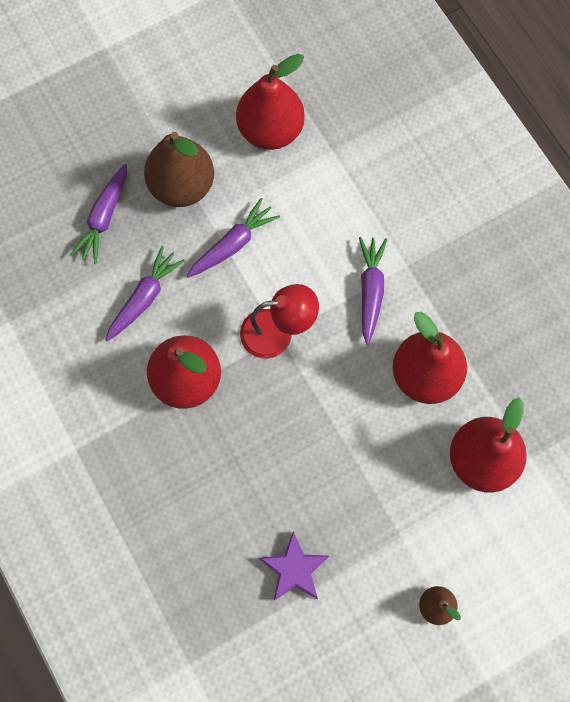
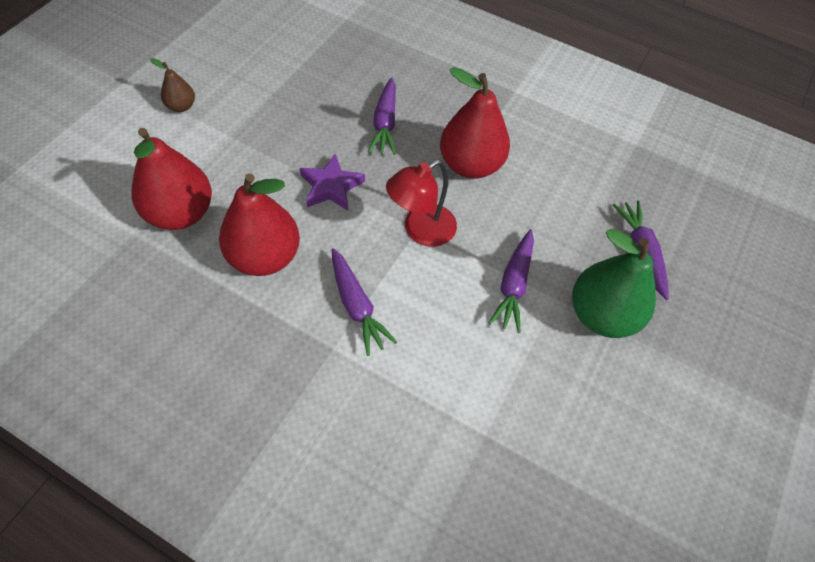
camera: 145 degrees right, 15 degrees down
(144, 298) = (552, 206): purple carrot -> purple carrot (385, 123)
(182, 186) = (601, 315): brown pear -> green pear
(270, 130) = (564, 421): red pear -> none
(294, 569) = (304, 87): purple star -> purple star (331, 187)

